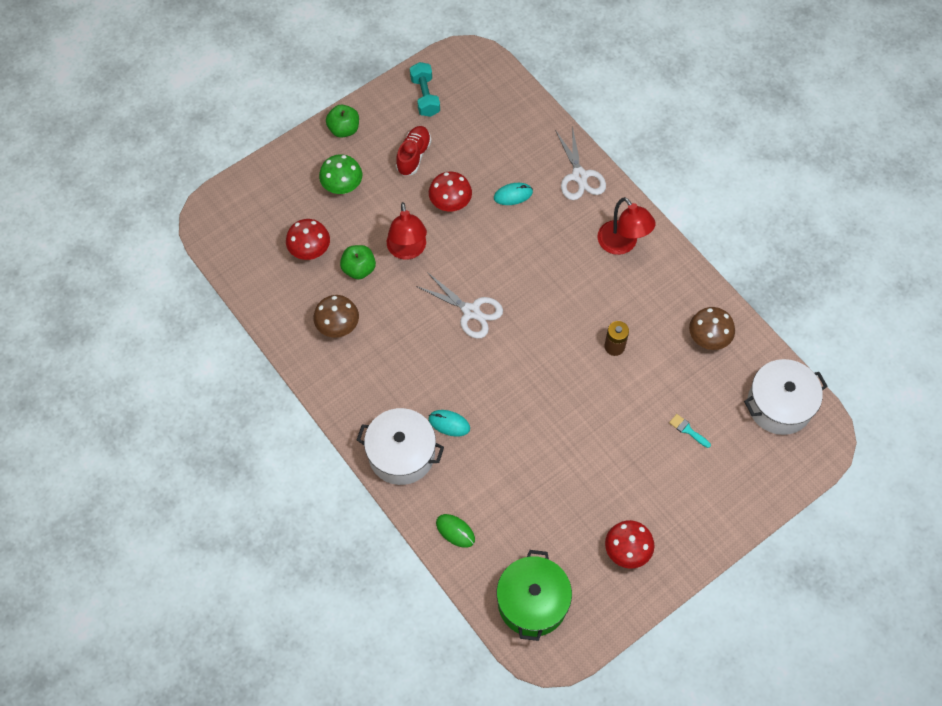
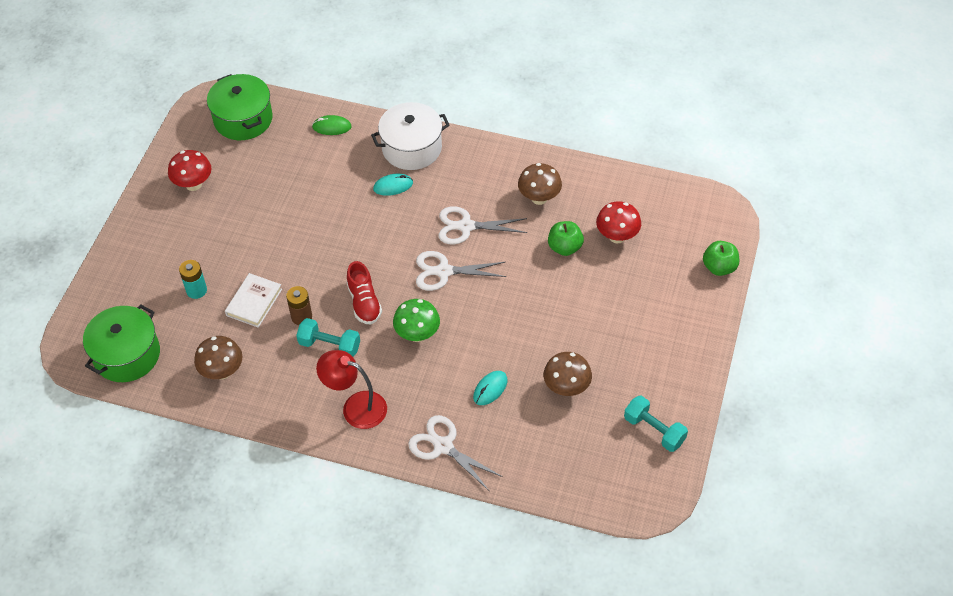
camera: 145 degrees right, 10 degrees down
(342, 187) = (643, 301): green mushroom -> green mushroom (417, 334)
(344, 129) = (694, 351): green apple -> green apple (719, 267)
(407, 250) = (539, 285): red lamp -> none
(413, 156) = (610, 367): red shoe -> red shoe (364, 303)
(420, 341) = (466, 226): none -> white scissors
(450, 204) = (538, 346): red mushroom -> none
(458, 161) = (566, 387): none -> brown mushroom
(608, 306) = (330, 345): none -> turquoise dumbbell
(645, 386) = (254, 302): none -> white book
(687, 430) = (196, 290): turquoise brush -> turquoise battery
(779, 405) = (127, 355): white pot -> green pot

